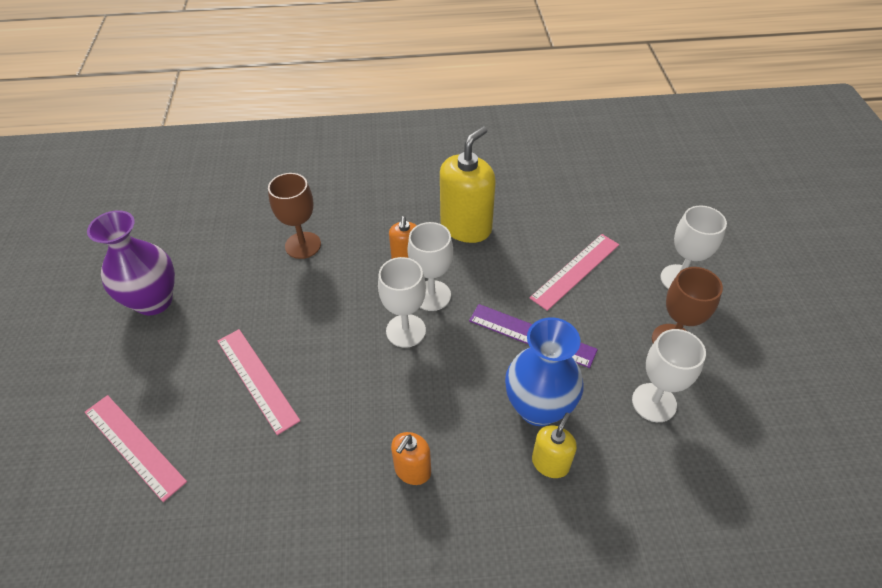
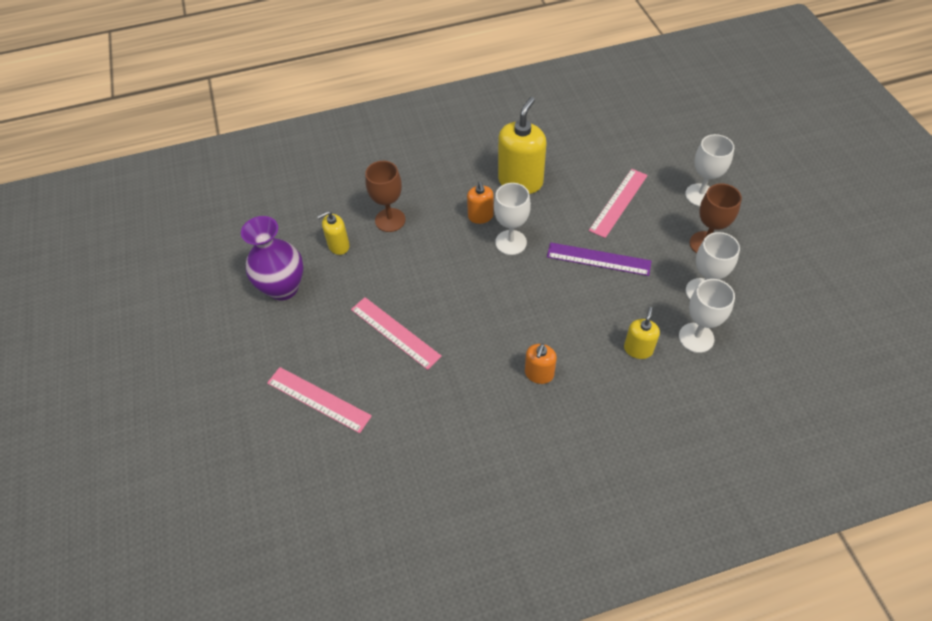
camera: 10 degrees left, 5 degrees up
(235, 264) = (338, 245): none -> yellow soap dispenser
(406, 331) = (499, 274): white goblet -> white goblet (696, 337)
(538, 408) = (618, 312): blue vase -> none

